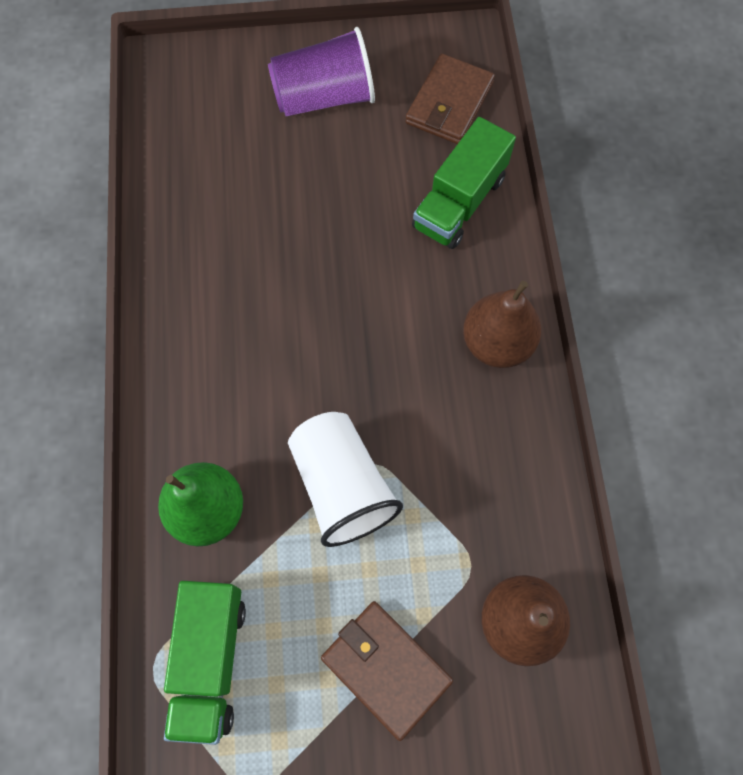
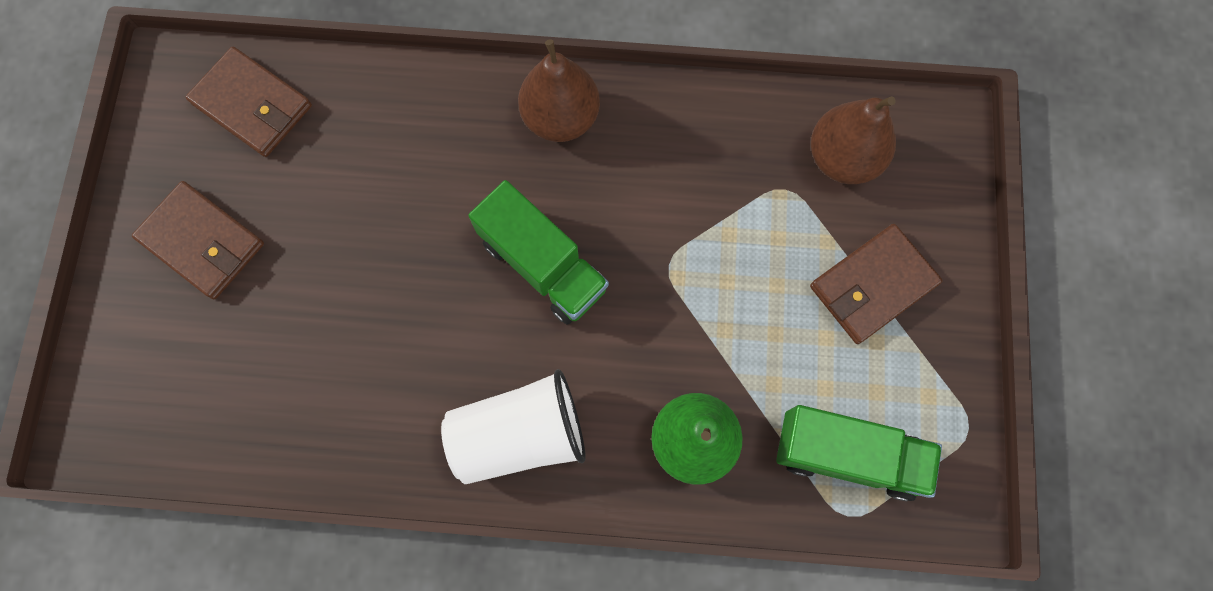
camera: 80 degrees left, 5 degrees up
(324, 98) = (202, 242): purple cup -> brown wallet
(341, 485) = (687, 298): white cup -> white cup (519, 434)
(459, 202) = (386, 120): green truck -> green truck (543, 265)

